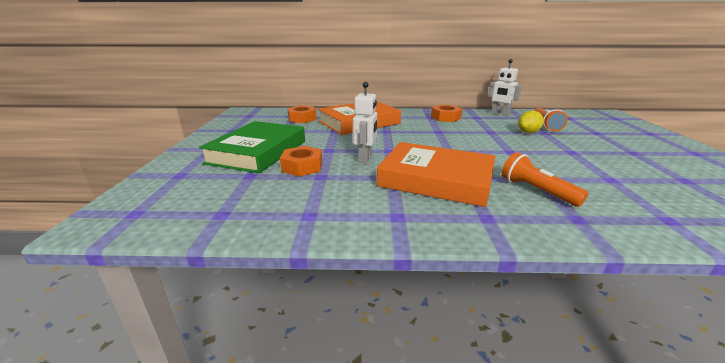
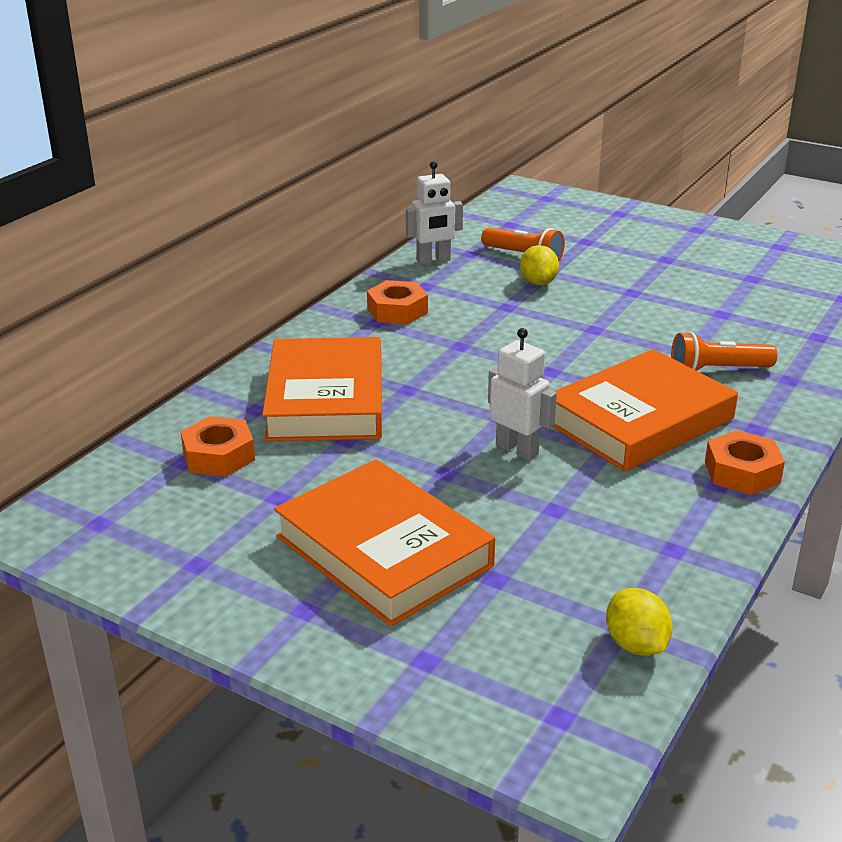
camera: 60 degrees left, 5 degrees up
(203, 222) = (636, 645): none -> yellow lemon
(258, 152) = (383, 551): green book -> orange book
(302, 167) = (501, 517): orange nut -> orange nut (742, 472)

